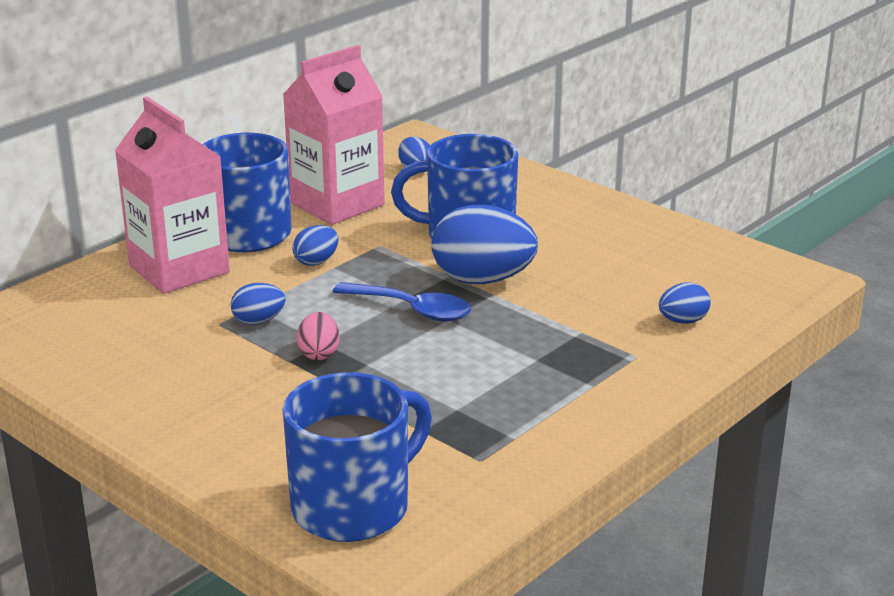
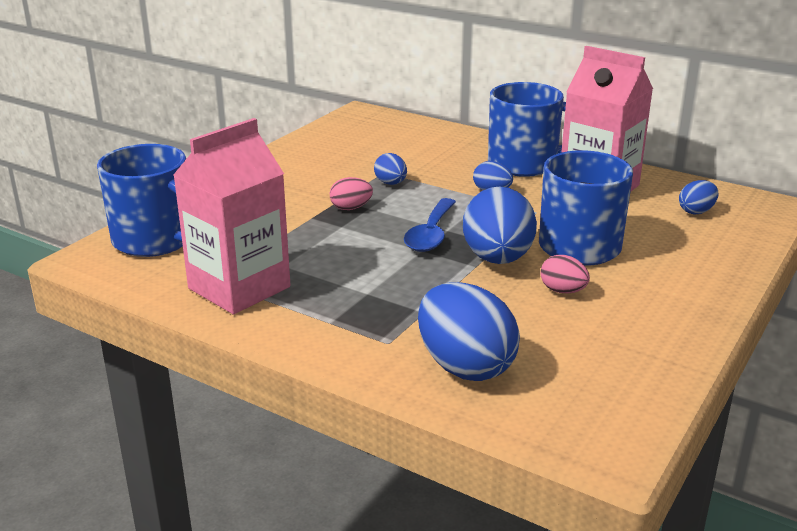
camera: 80 degrees right, 0 degrees up
(179, 269) = (454, 150): pink carton -> pink carton (239, 288)
(556, 257) = (563, 291): none -> pink egg
(682, 321) = (465, 366): blue egg -> blue egg, size x2.02

